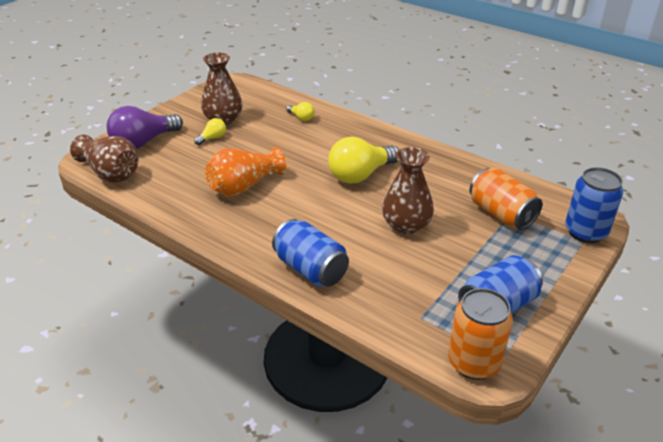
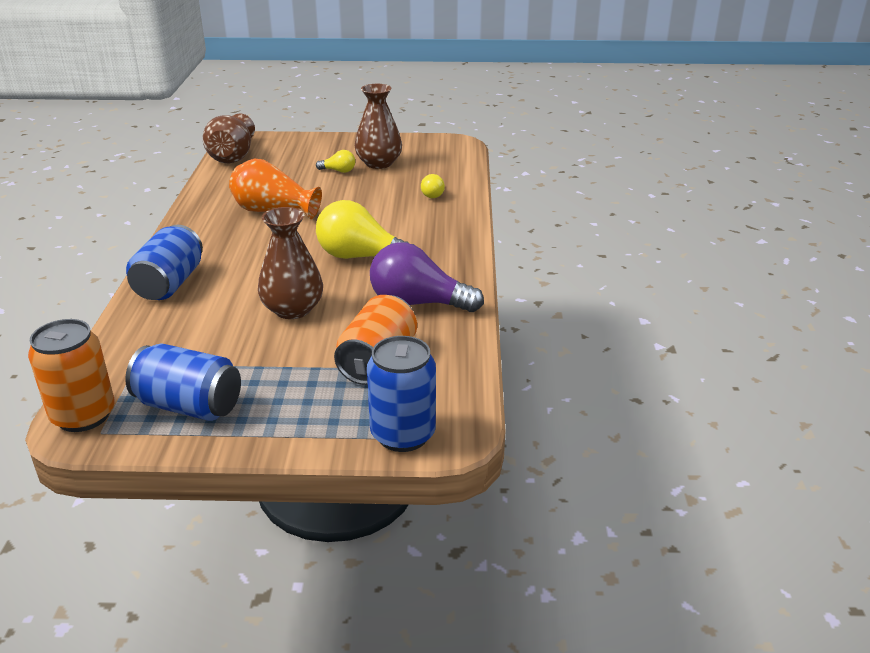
camera: 55 degrees right, 5 degrees down
(143, 142) = (295, 149): purple light bulb -> purple light bulb (418, 303)

